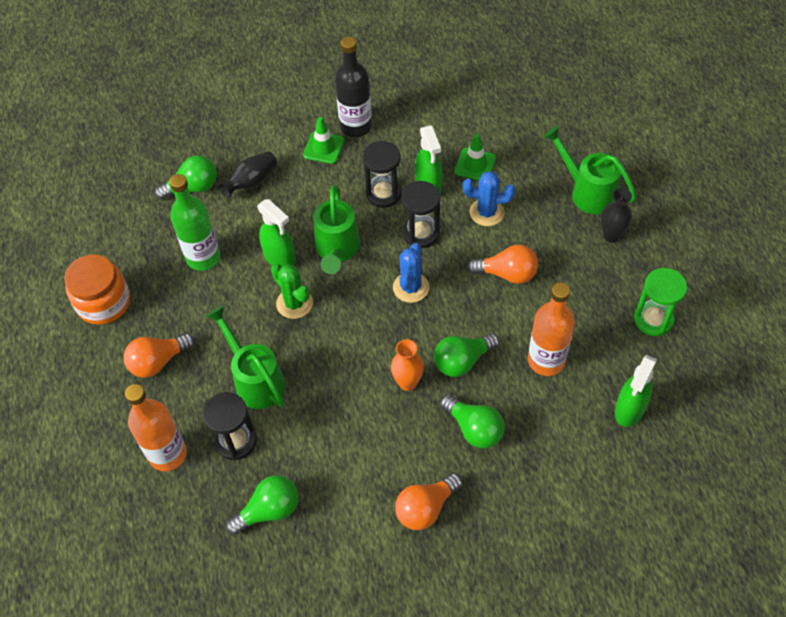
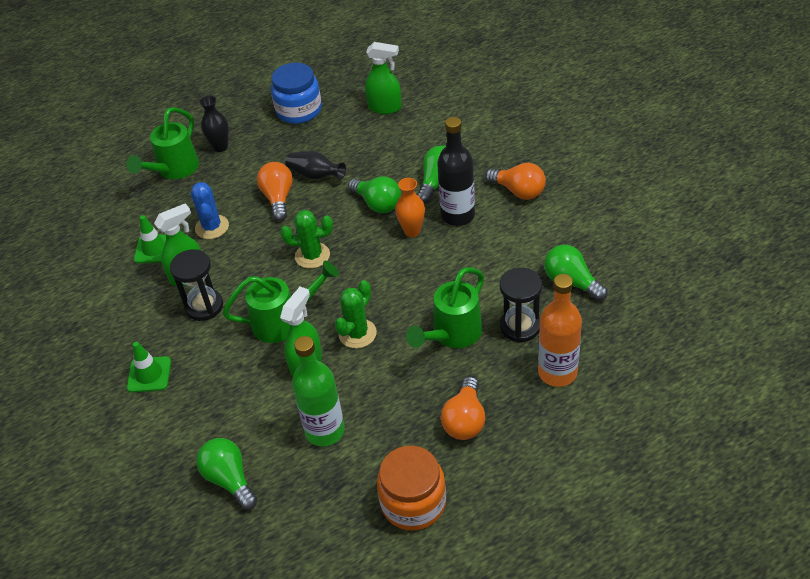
camera: 105 degrees left, 10 degrees down
(158, 362) = (465, 420): orange light bulb -> orange light bulb turned 60 degrees clockwise
(251, 182) = (209, 424): black vase -> black vase (315, 175)
(356, 126) = (113, 356): black bottle -> black bottle (458, 215)
(411, 287) = (312, 255): blue cactus -> green cactus
(421, 233) = (247, 265): black hourglass -> none
(546, 360) = (358, 157): orange bottle -> none
(653, 319) = (299, 110): green hourglass -> blue jar

